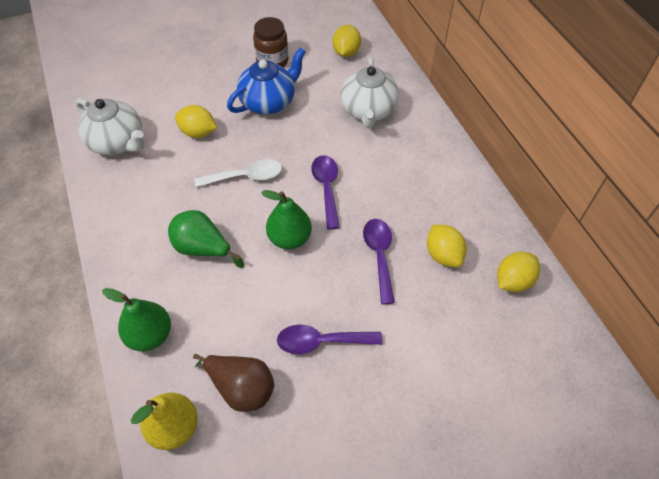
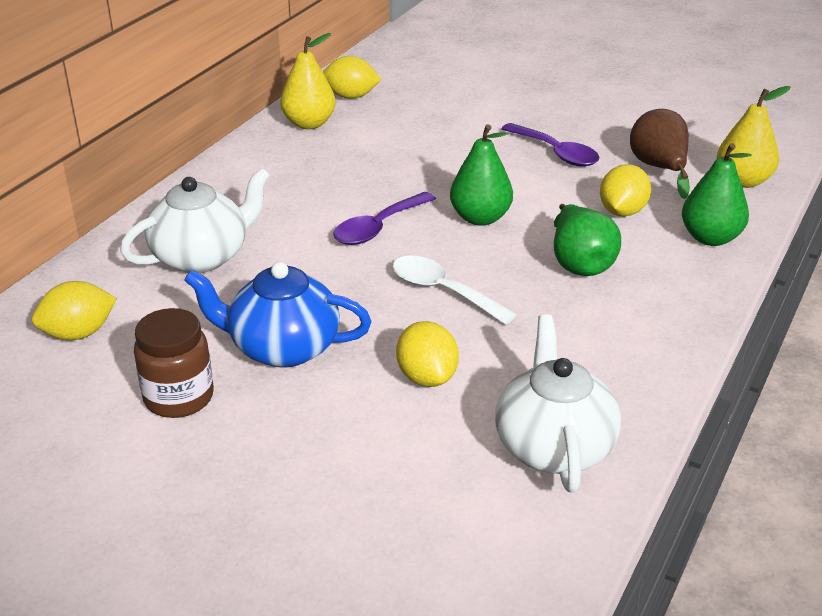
camera: 130 degrees left, 20 degrees down
(379, 256) = (422, 162): purple spoon -> none
(443, 255) = (370, 133): yellow lemon -> yellow lemon (622, 211)
(485, 232) = (309, 123): none -> yellow pear

